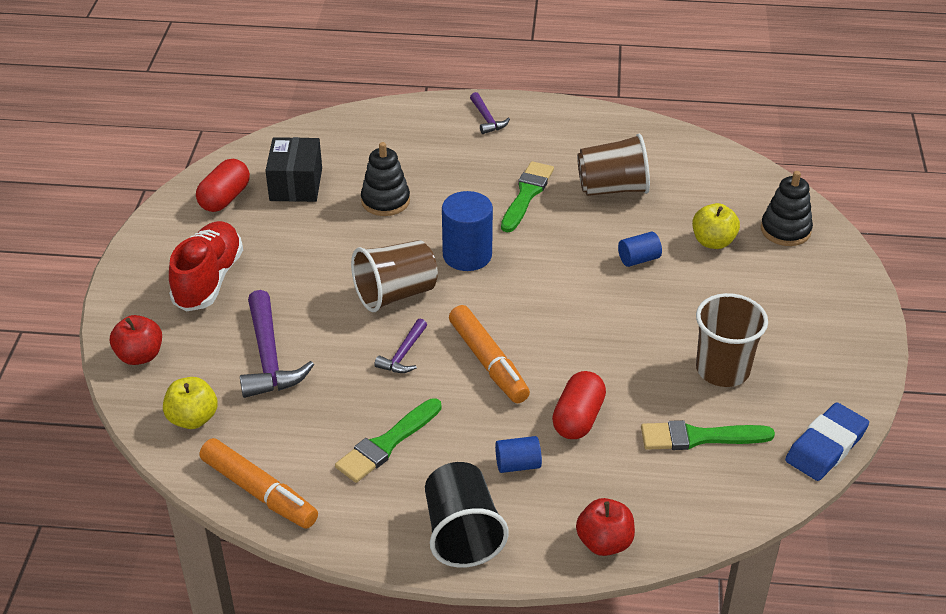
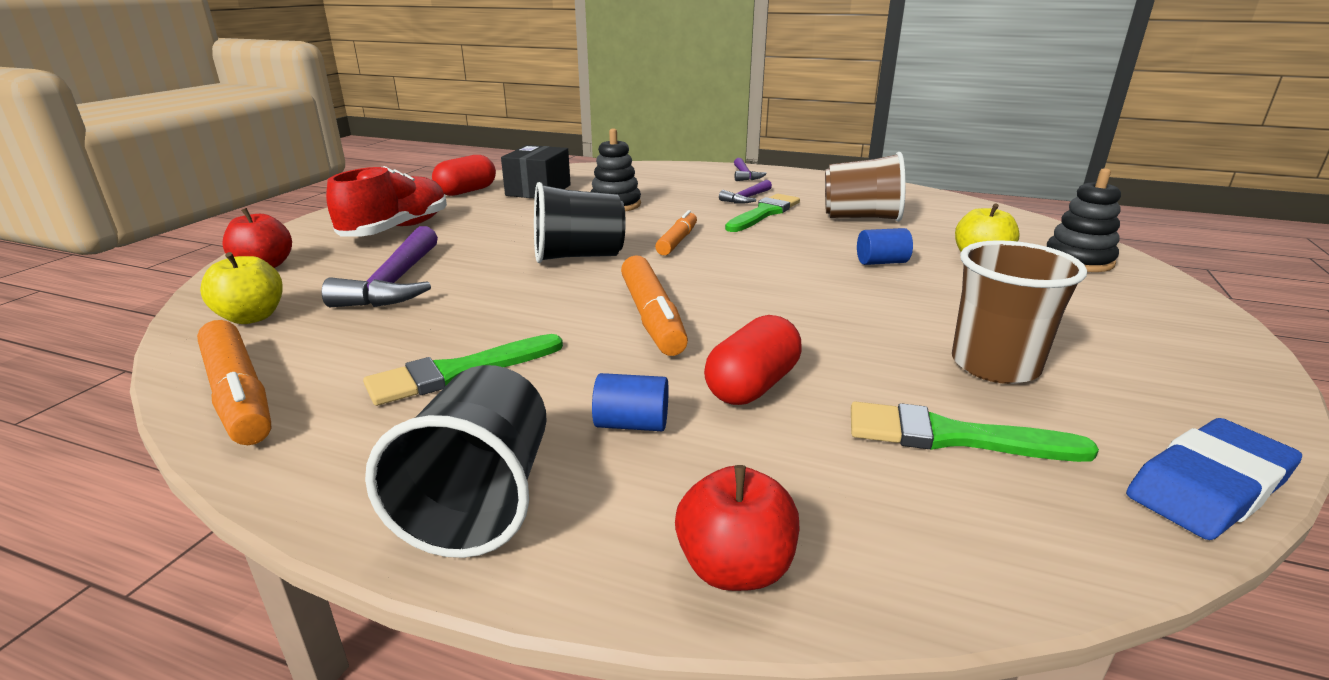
camera: 15 degrees right, 15 degrees down
(395, 294) = (578, 256): brown cup -> black cup
(403, 354) = (550, 298): purple hammer -> purple hammer (746, 198)
(467, 255) = (677, 241): blue cylinder -> orange marker

